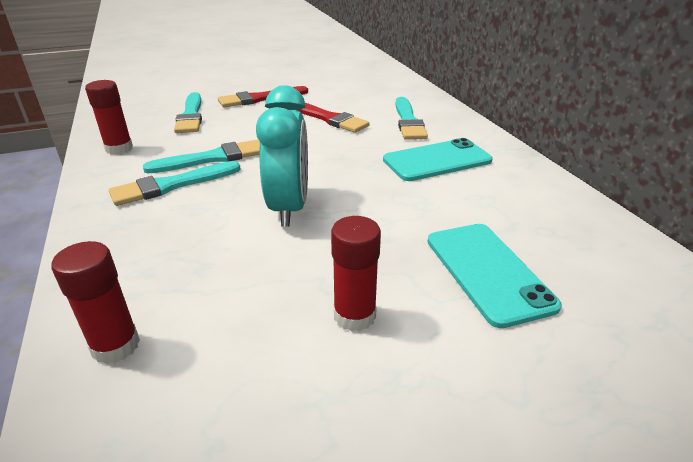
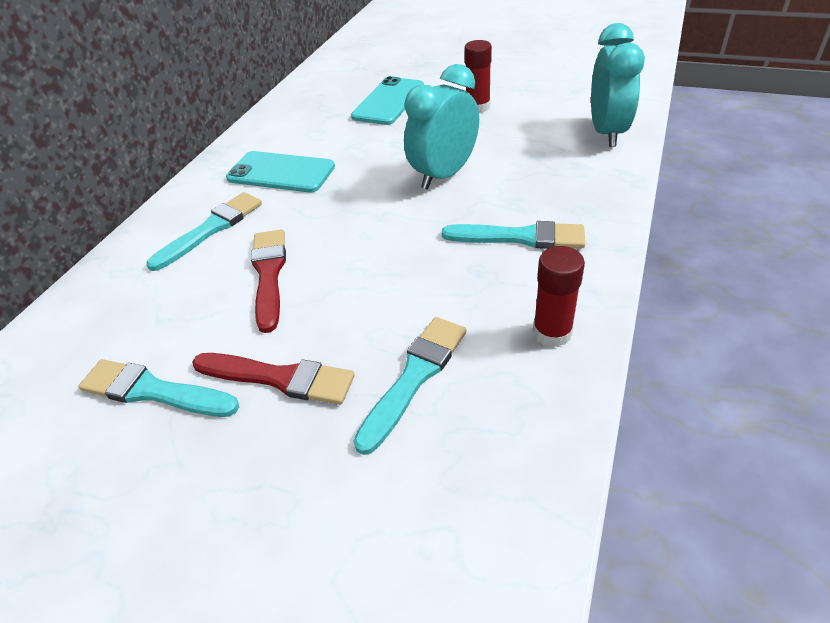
camera: 135 degrees left, 10 degrees up
(115, 345) = (607, 132): red glue stick -> turquoise clock
(212, 158) = (456, 260): turquoise brush -> turquoise brush (153, 391)

